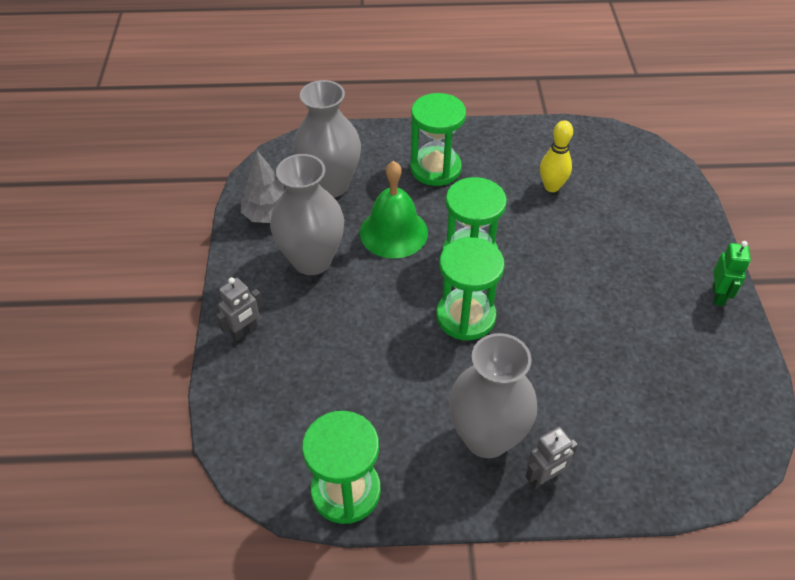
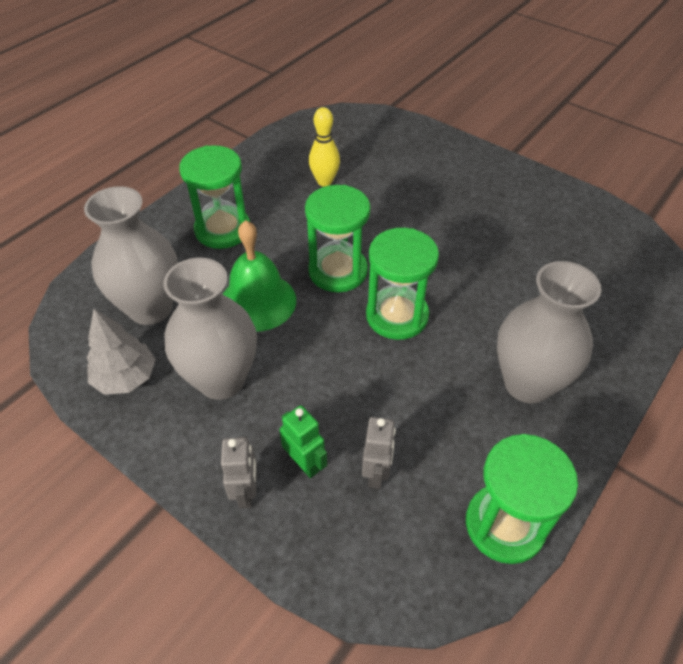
camera: 50 degrees left, 0 degrees up
(544, 478) = (593, 373): grey robot -> grey robot (376, 473)
(718, 295) = (512, 174): green robot -> green robot (304, 463)

